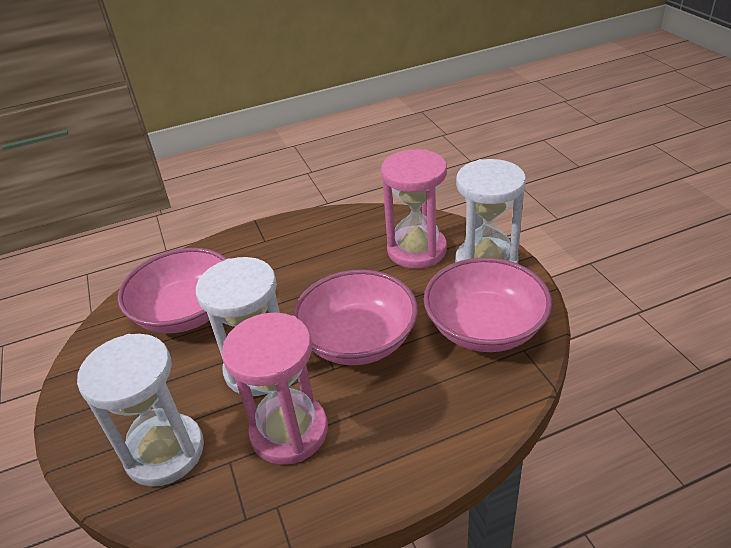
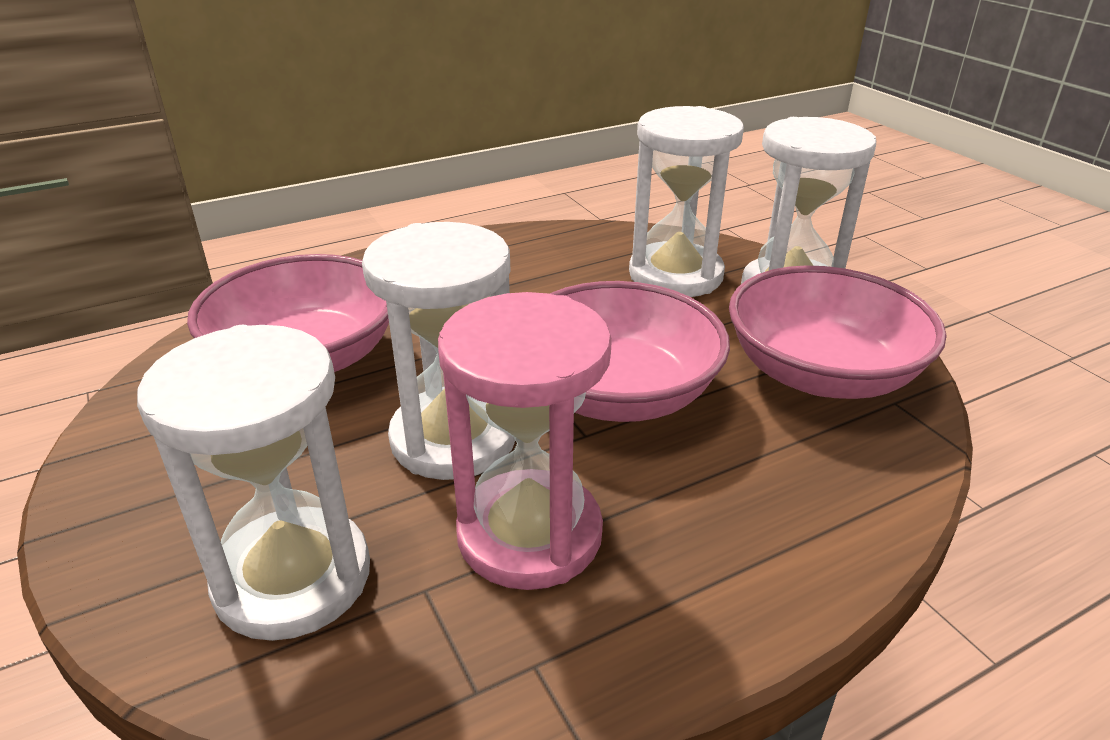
camera: 10 degrees left, 5 degrees down
(417, 250) = (675, 275): pink hourglass -> white hourglass

